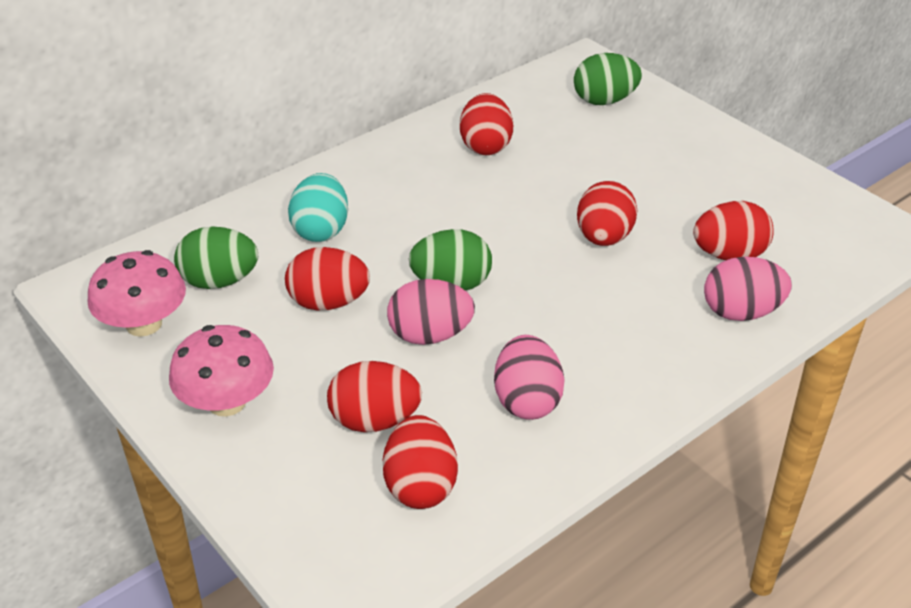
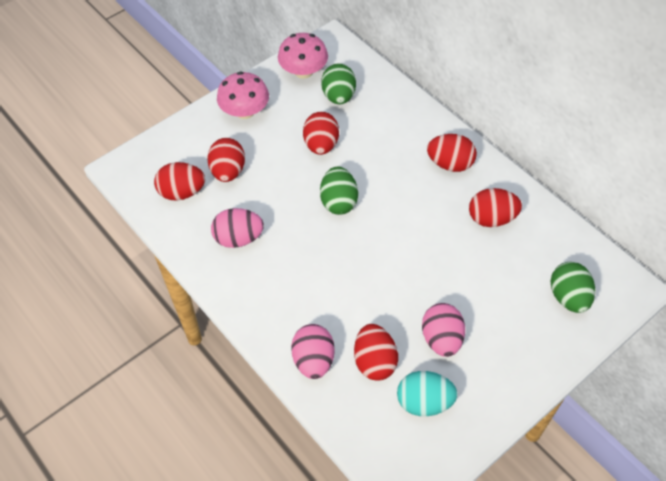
camera: 90 degrees right, 15 degrees up
(321, 230) = (388, 136): turquoise egg -> turquoise egg (424, 402)
(430, 335) = (293, 193): pink egg -> pink egg (441, 339)
(604, 238) = (389, 285): red egg -> red egg (450, 164)

